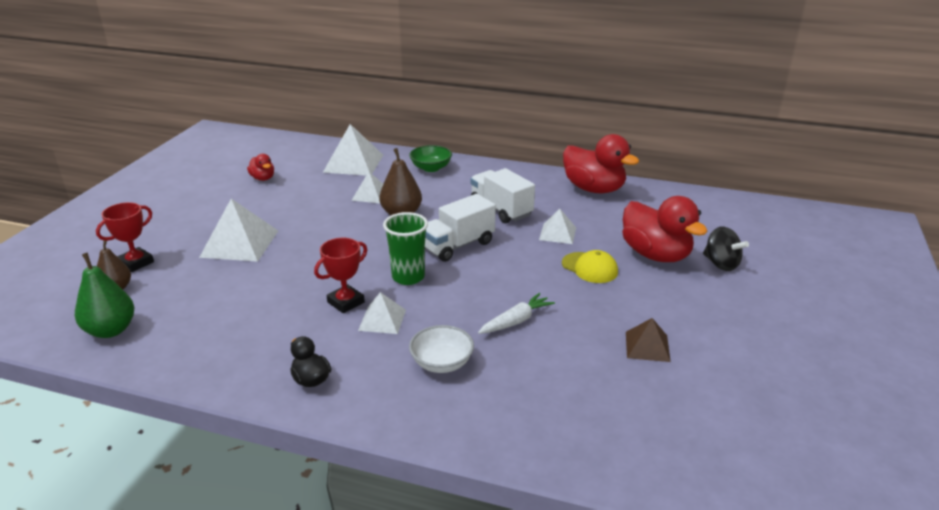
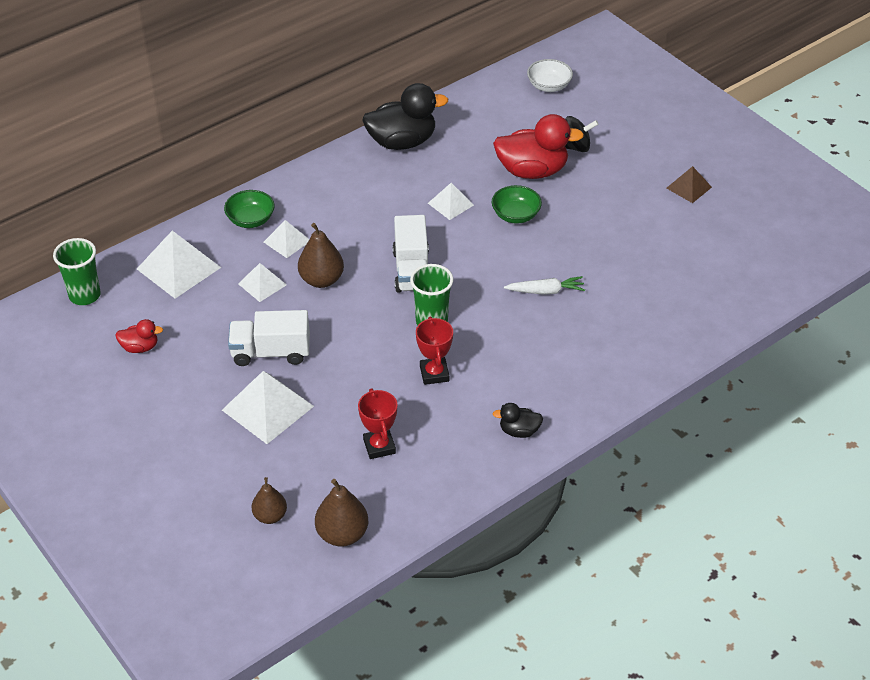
camera: 55 degrees left, 15 degrees up
(111, 330) = (342, 534): green pear -> brown pear
(136, 263) = (233, 491): red trophy -> red trophy (379, 446)
(295, 146) = (85, 295): none -> green cup
(382, 320) = (478, 362): white pyramid -> white pyramid (287, 241)
(442, 363) = (559, 353): white bowl -> white bowl (549, 86)
(501, 210) = (379, 215): white truck -> white truck (271, 352)
(516, 321) = (545, 291): white carrot -> white carrot turned 90 degrees clockwise
(589, 268) = (515, 215): yellow cap -> green bowl
(594, 189) = (402, 142): red duck -> black duck
(647, 346) = (630, 243): brown pyramid -> brown pyramid (689, 187)

